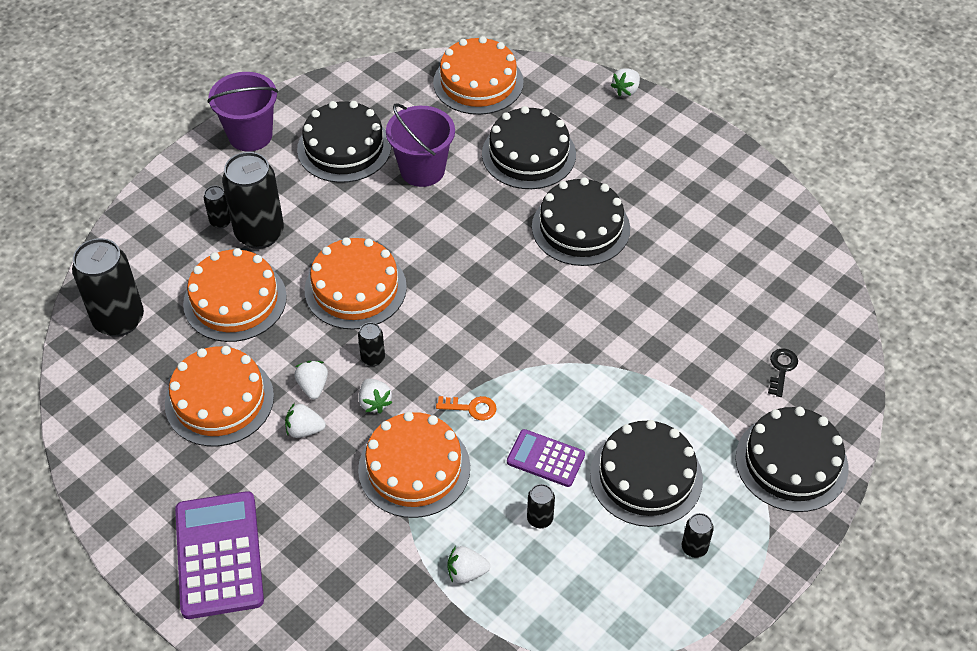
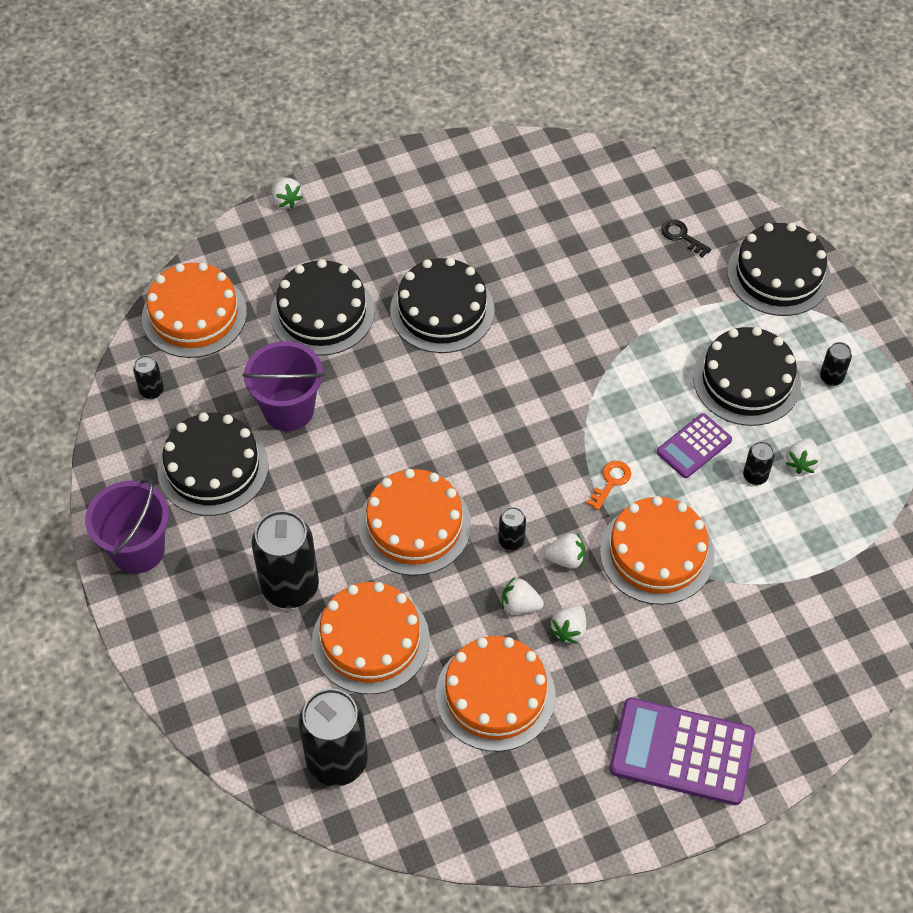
camera: 65 degrees left, 5 degrees up
(221, 221) = (251, 619): black can -> black can (152, 391)
(466, 572) = (786, 553): white strawberry -> white strawberry (801, 463)

